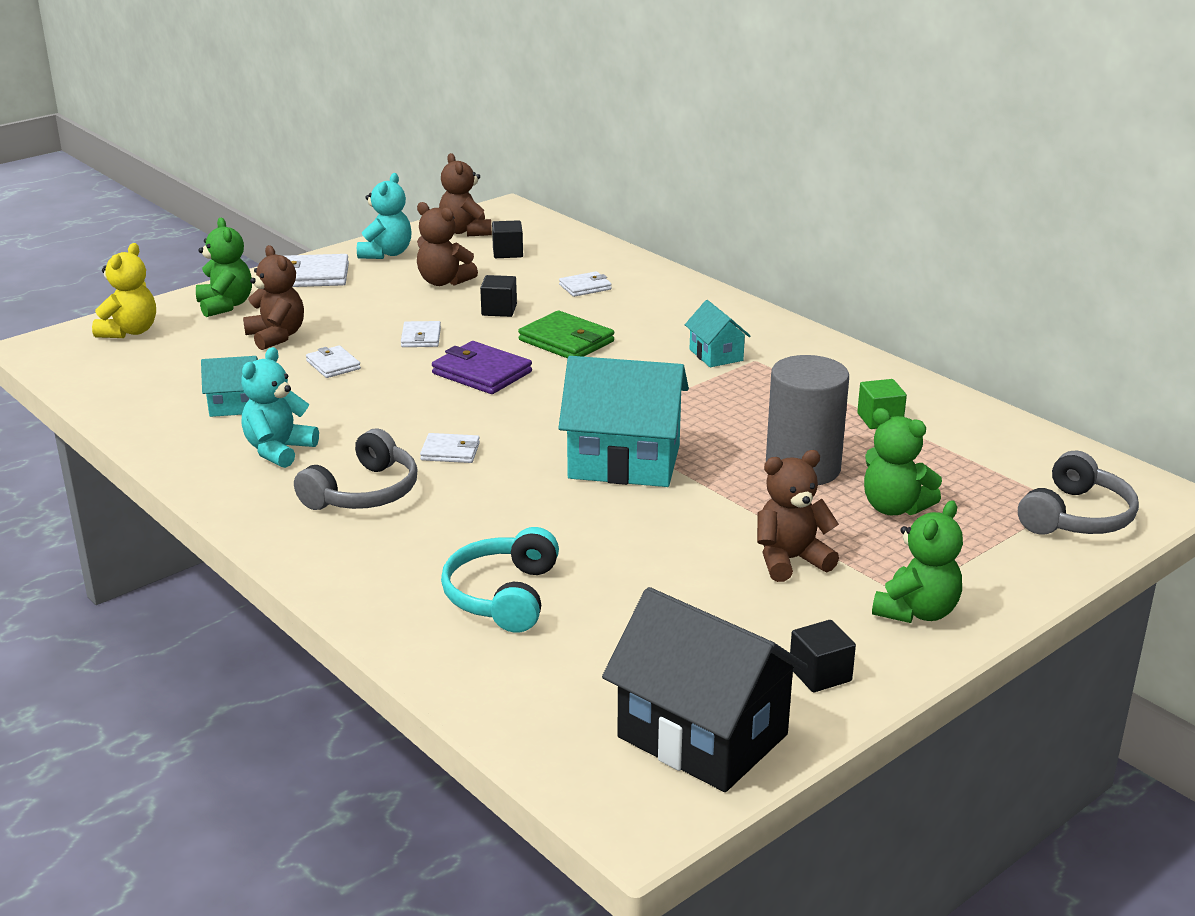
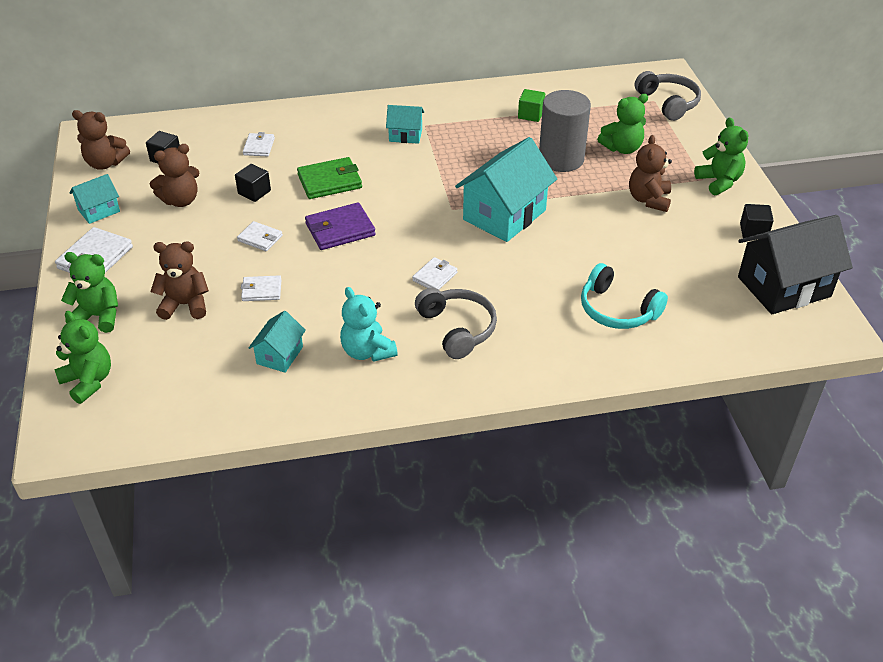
camera: 60 degrees left, 15 degrees up
(129, 331) = (88, 381): yellow teddy bear -> green teddy bear
(386, 253) = (99, 211): turquoise teddy bear -> turquoise house

